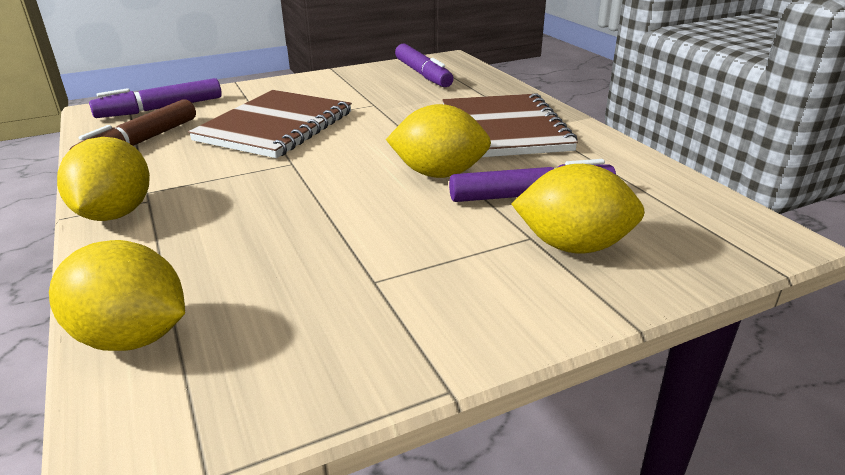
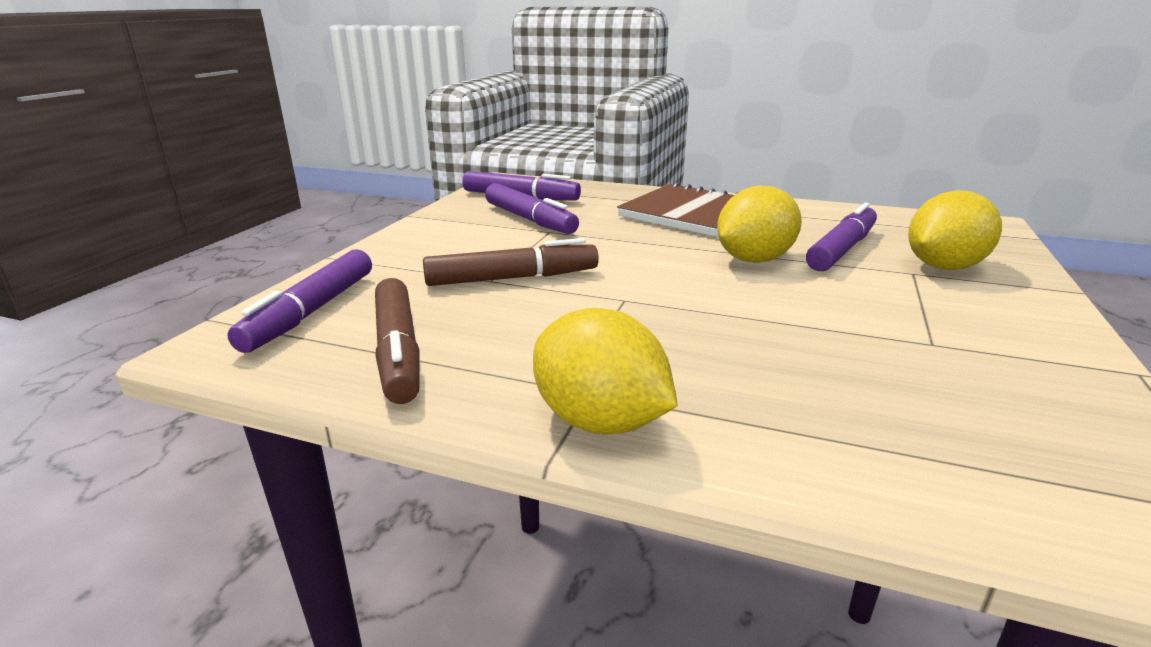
camera: 45 degrees left, 5 degrees down
(132, 337) = (949, 491): yellow lemon -> none
(275, 126) = (512, 278): brown notebook -> brown marker
(384, 92) = (530, 219): none -> purple marker

